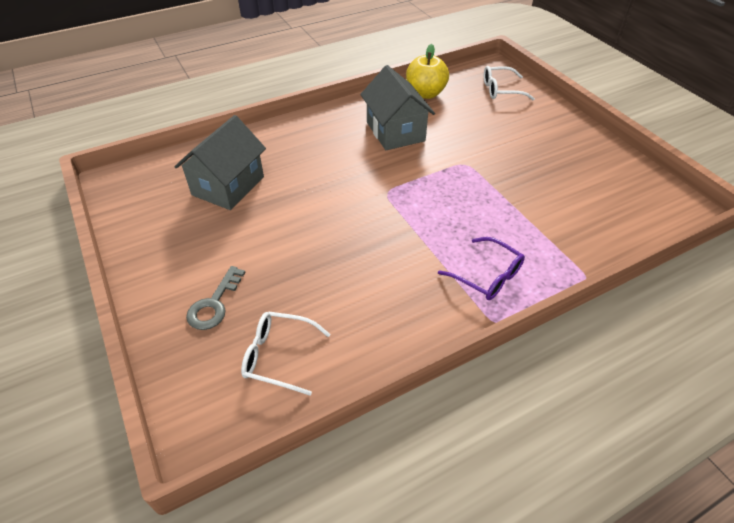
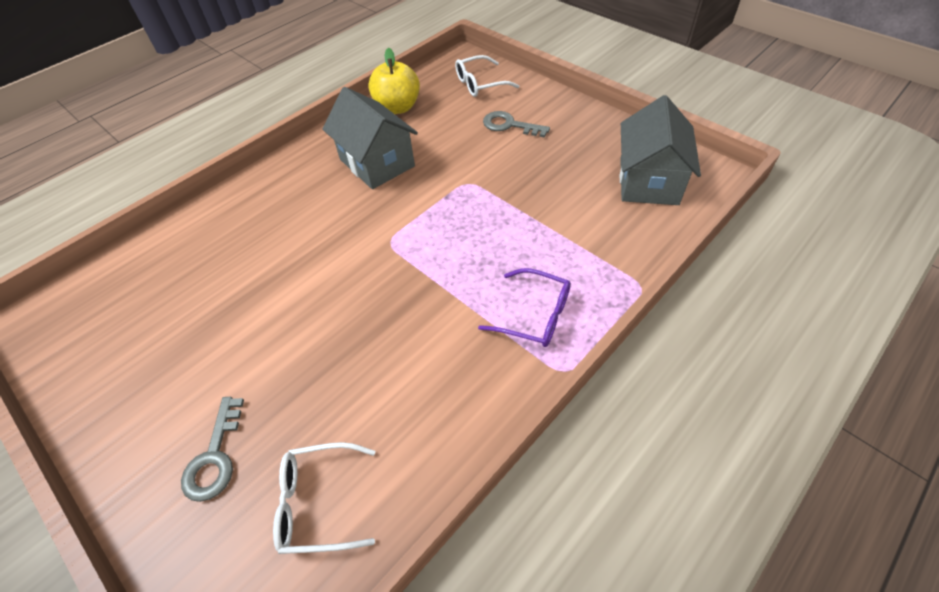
camera: 15 degrees left, 5 degrees up
(228, 186) = (189, 287): grey house -> grey house (648, 181)
(515, 128) = (509, 125): none -> grey key

